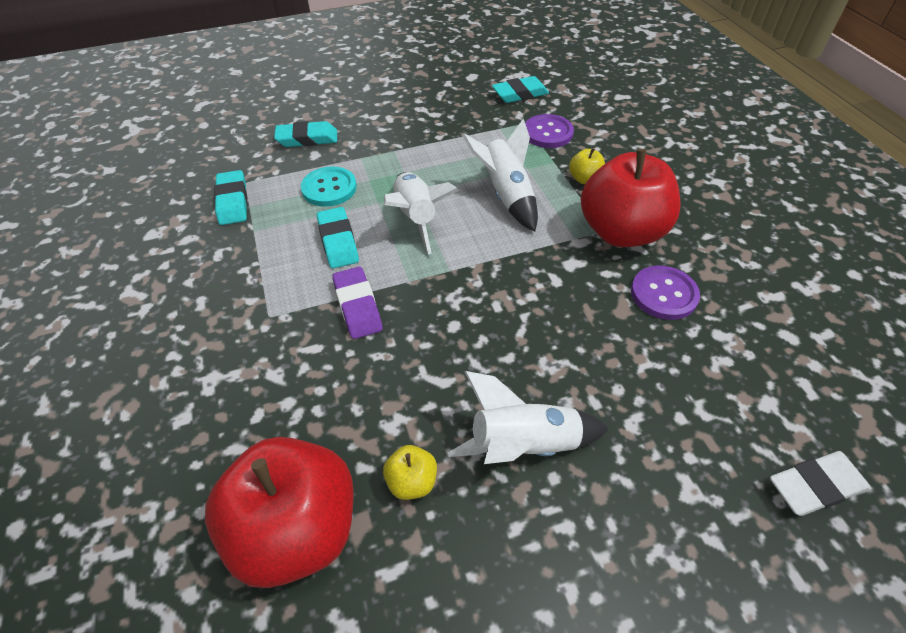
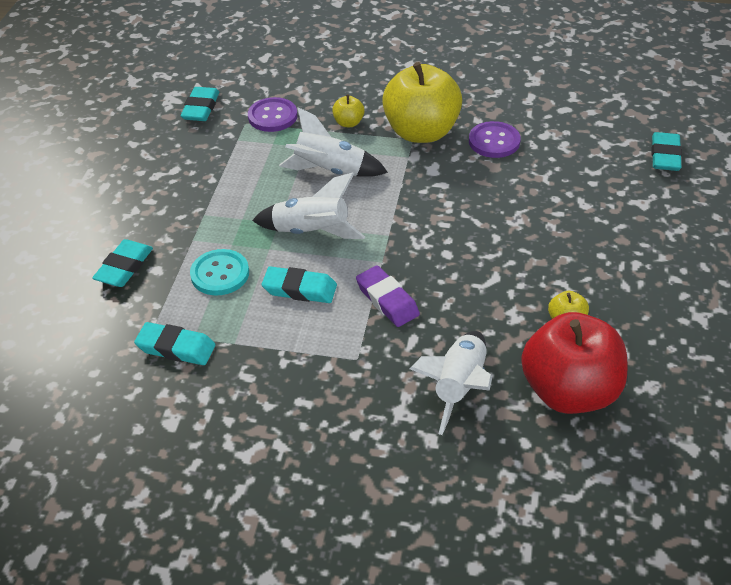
camera: 60 degrees left, 5 degrees down
(357, 306) = (387, 300): purple eraser -> purple eraser turned 45 degrees clockwise
(524, 444) = (570, 258): white rocket -> white rocket (459, 387)
(621, 232) = (421, 132): red apple -> yellow apple
(815, 486) = (665, 156): white eraser -> turquoise eraser

